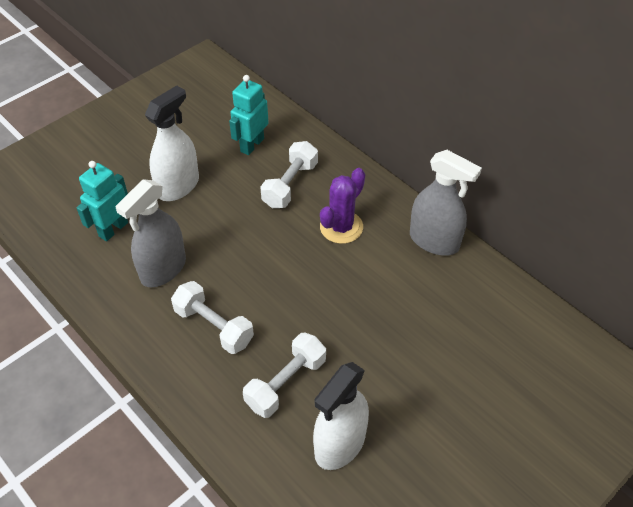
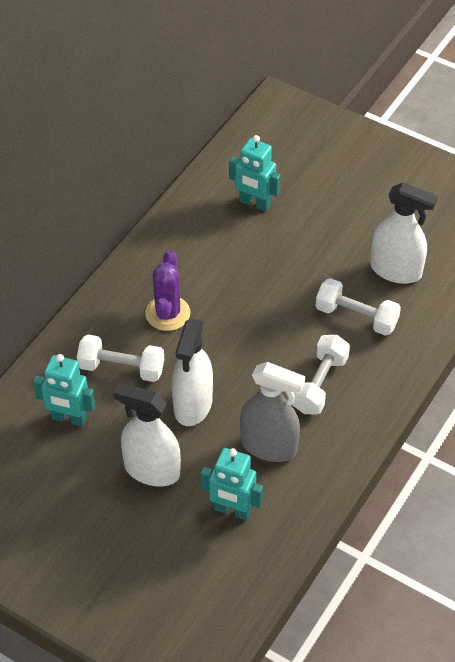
camera: 105 degrees left, 0 degrees up
(231, 225) = (193, 405): none -> white spray bottle
(341, 227) = (167, 313): purple cactus -> purple cactus turned 75 degrees clockwise
(434, 241) = (163, 241): grey spray bottle -> none
(472, 329) = (254, 203): none -> turquoise robot

